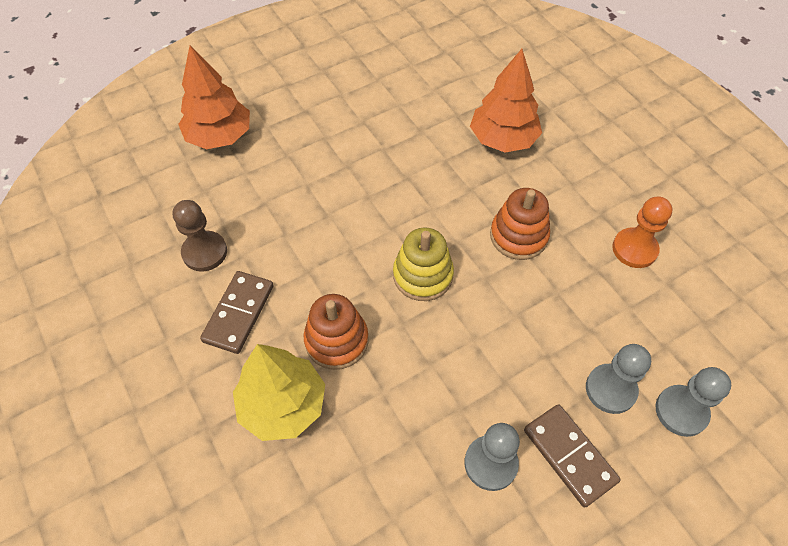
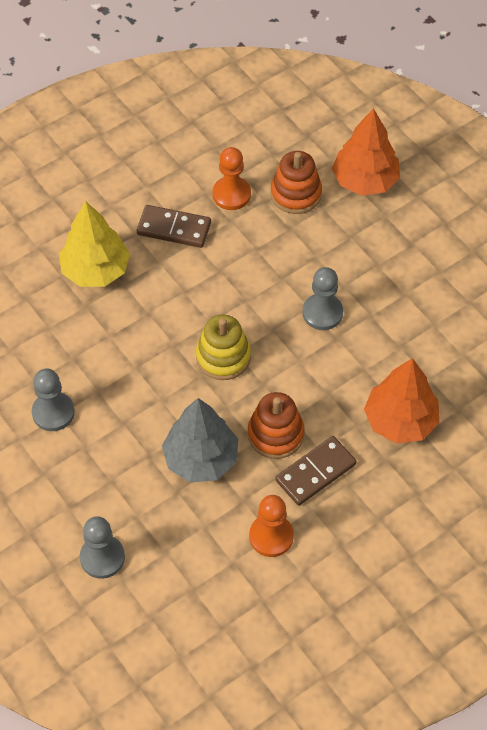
camera: 85 degrees right, 0 degrees up
(205, 252) = (231, 194): brown pawn -> orange pawn
(336, 340) = (153, 299): orange stacking toy -> orange stacking toy (296, 194)
(550, 305) = (201, 459): none -> grey tree
(569, 456) = (61, 468): brown domino -> brown domino (315, 472)
(610, 389) = (120, 503): grey pawn -> grey pawn (322, 313)

